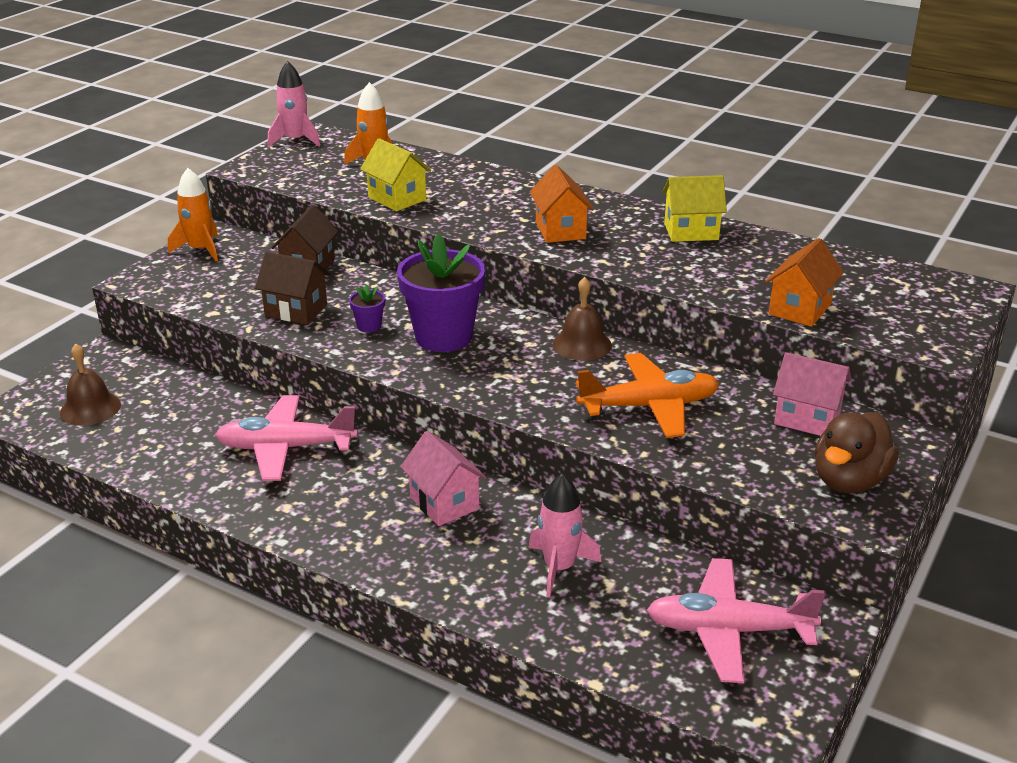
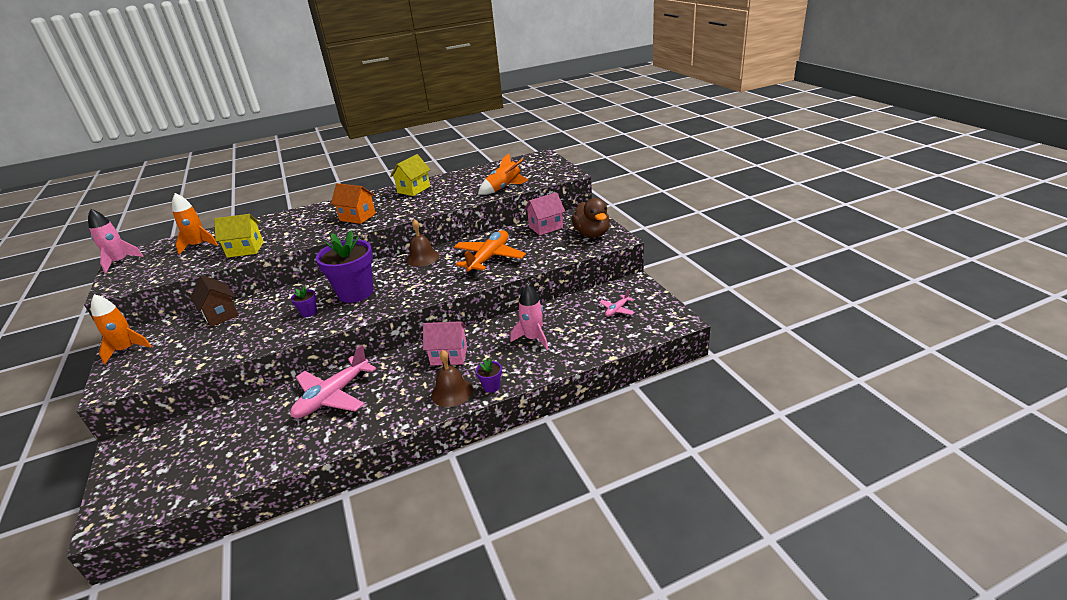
camera: 50 degrees left, 0 degrees up
(90, 408) = (169, 473): brown bell -> brown bell (452, 392)
(296, 310) = (253, 332): brown house -> none
(416, 580) = (491, 386): none -> purple flower pot
(728, 630) = (617, 310): pink plane -> pink plane, size x0.48
(800, 309) = (504, 188): orange house -> orange rocket

